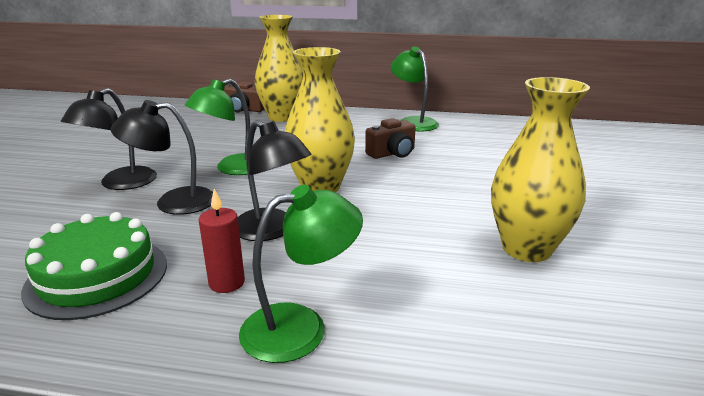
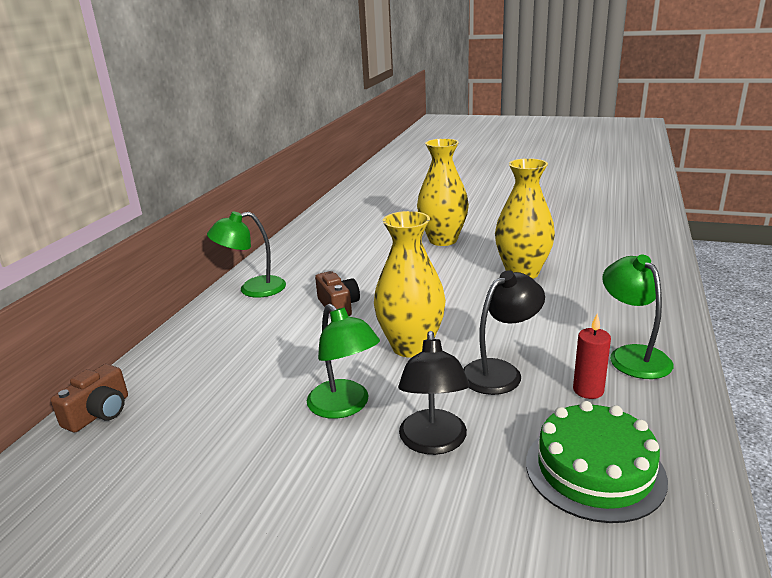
camera: 80 degrees left, 0 degrees up
(120, 184) = (367, 503): black lamp -> none
(282, 117) = (168, 376): yellow vase -> yellow vase (443, 240)

